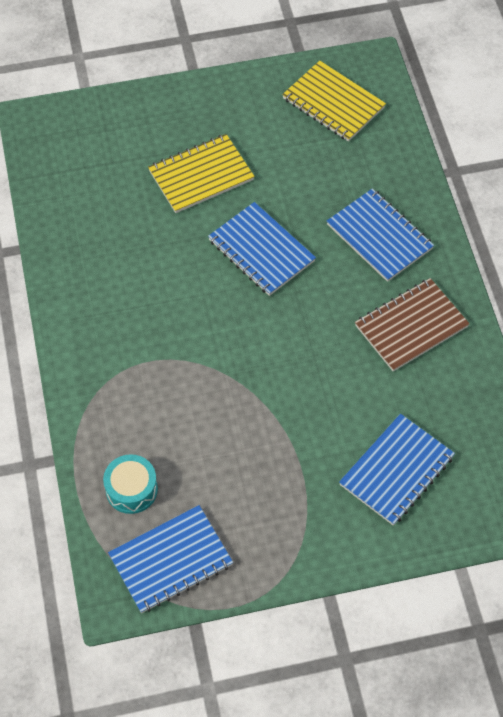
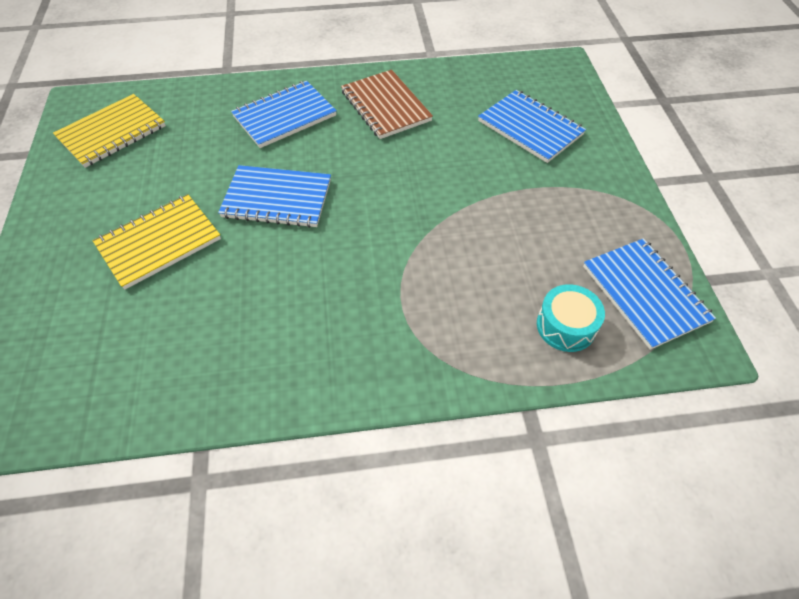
camera: 85 degrees left, 5 degrees down
(201, 175) = (159, 242): yellow notebook -> yellow notebook turned 75 degrees clockwise
(261, 250) = (277, 198): blue notebook -> blue notebook turned 45 degrees clockwise

